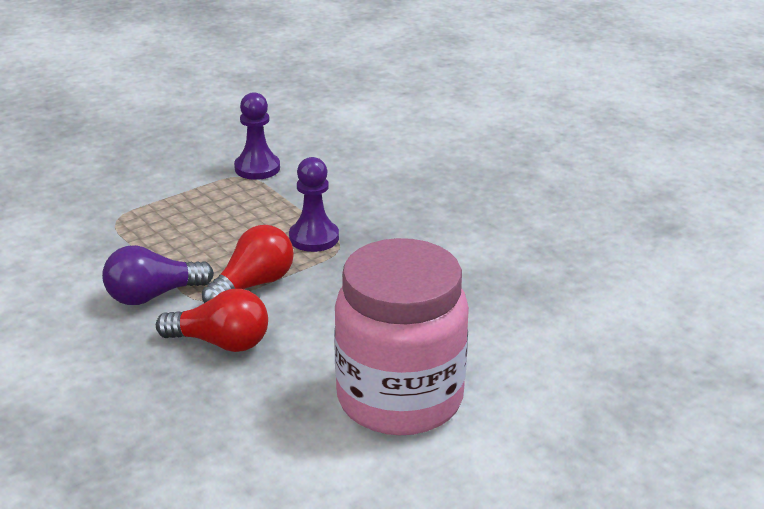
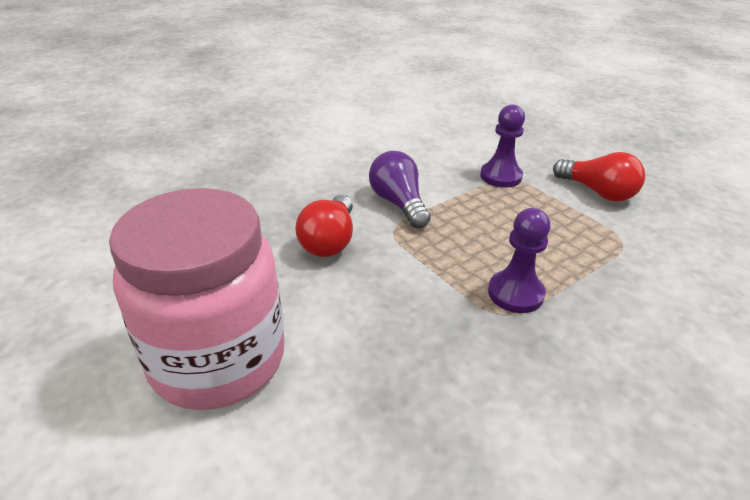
camera: 90 degrees right, 5 degrees up
(253, 284) = (420, 255): red light bulb -> red light bulb (598, 192)
(257, 168) = (644, 249): purple pawn -> purple pawn (500, 176)

